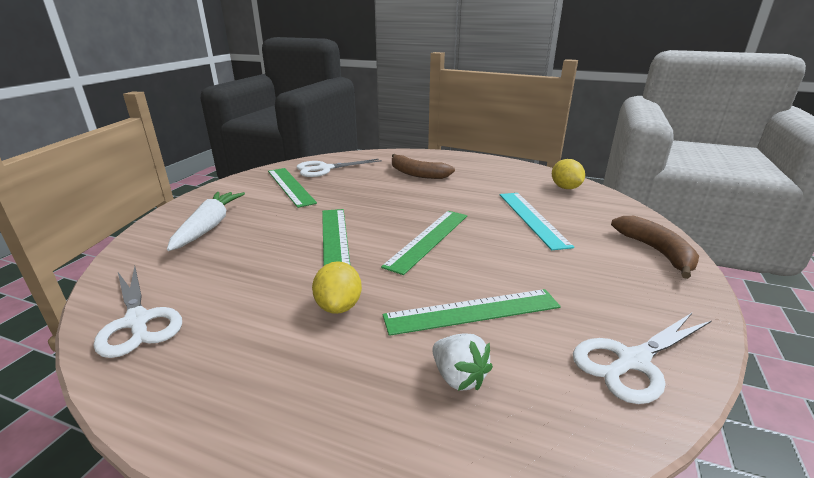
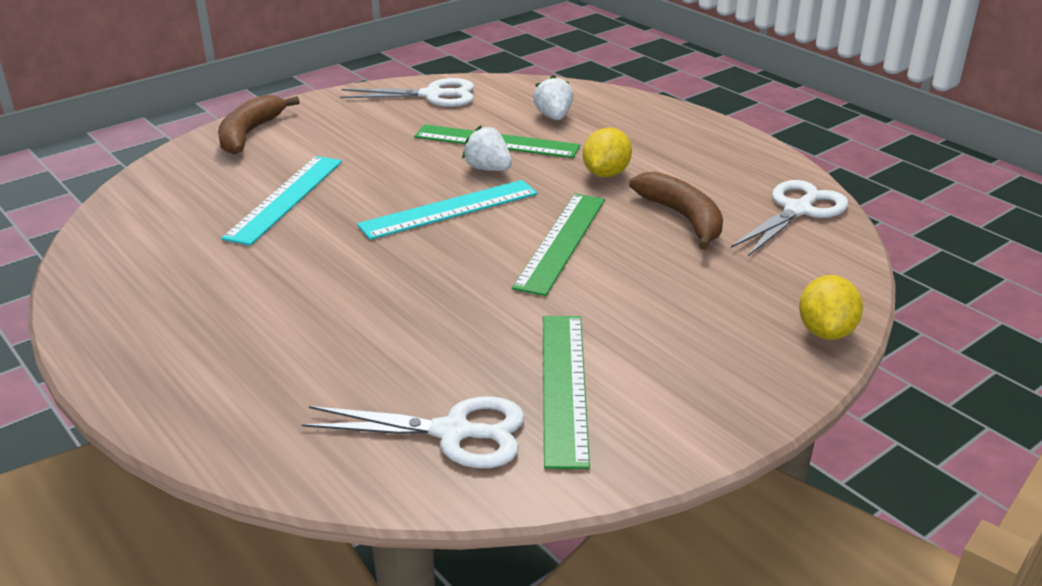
camera: 150 degrees left, 5 degrees up
(137, 321) = (797, 210): white scissors -> white scissors turned 45 degrees clockwise
(209, 227) = (732, 317): white carrot -> none
(417, 174) = (291, 342): brown banana -> brown banana (683, 218)
(428, 239) = (449, 209): green ruler -> turquoise ruler
(442, 278) = (488, 169): none -> white strawberry
(565, 188) = (134, 228): yellow lemon -> yellow lemon (825, 332)

